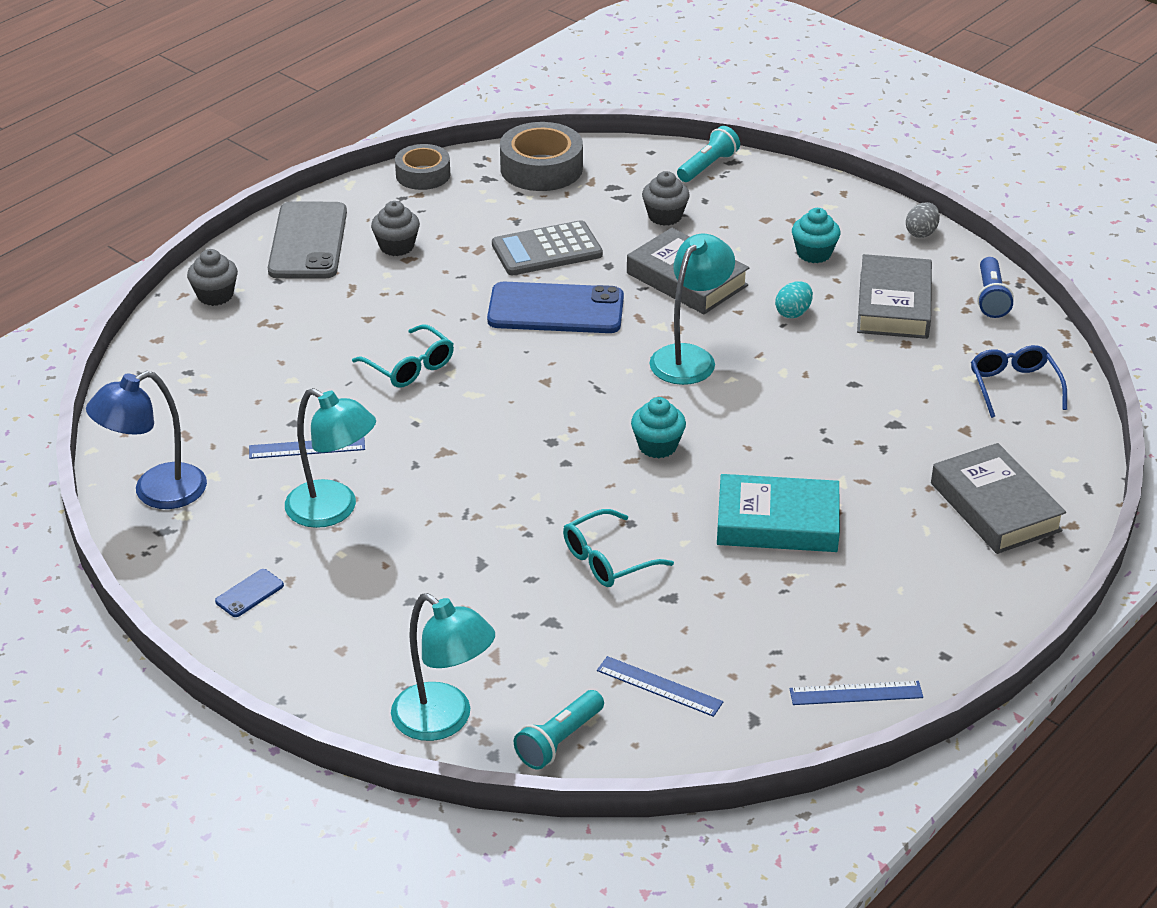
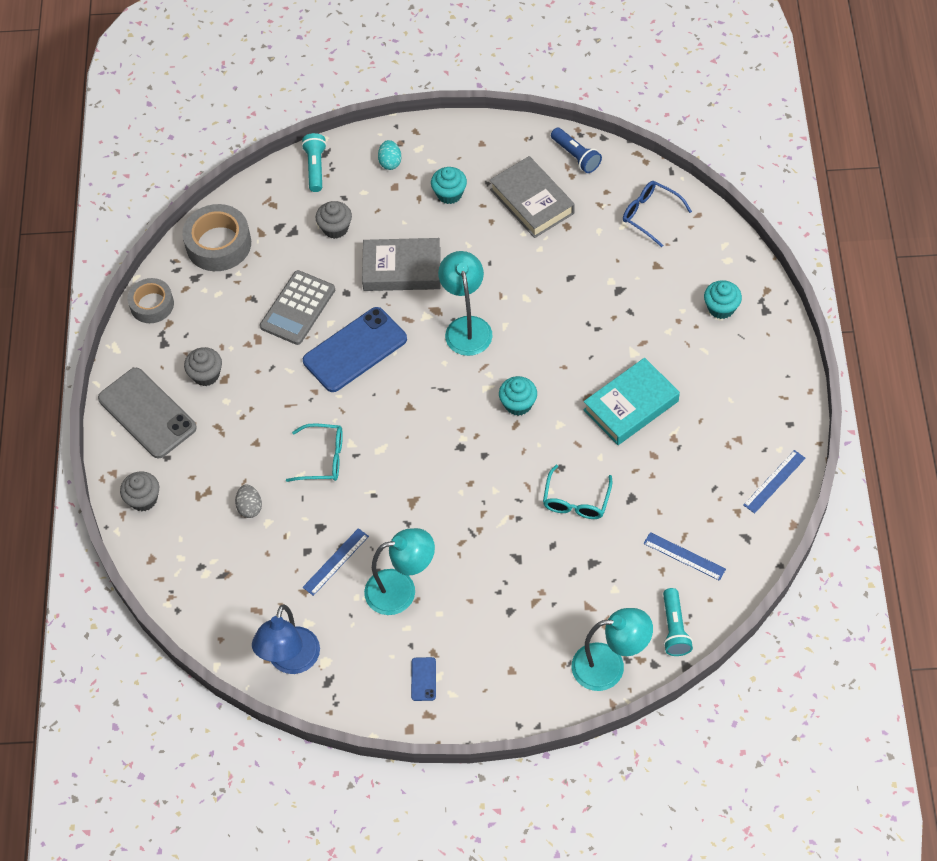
camera: 40 degrees left, 20 degrees up
(659, 686) = (684, 556): blue ruler -> blue ruler turned 45 degrees clockwise
(793, 313) = (486, 249): turquoise egg -> turquoise egg (390, 162)
(921, 233) = (490, 132): grey egg -> grey egg (250, 507)
(995, 507) = (721, 308): grey book -> turquoise cupcake

